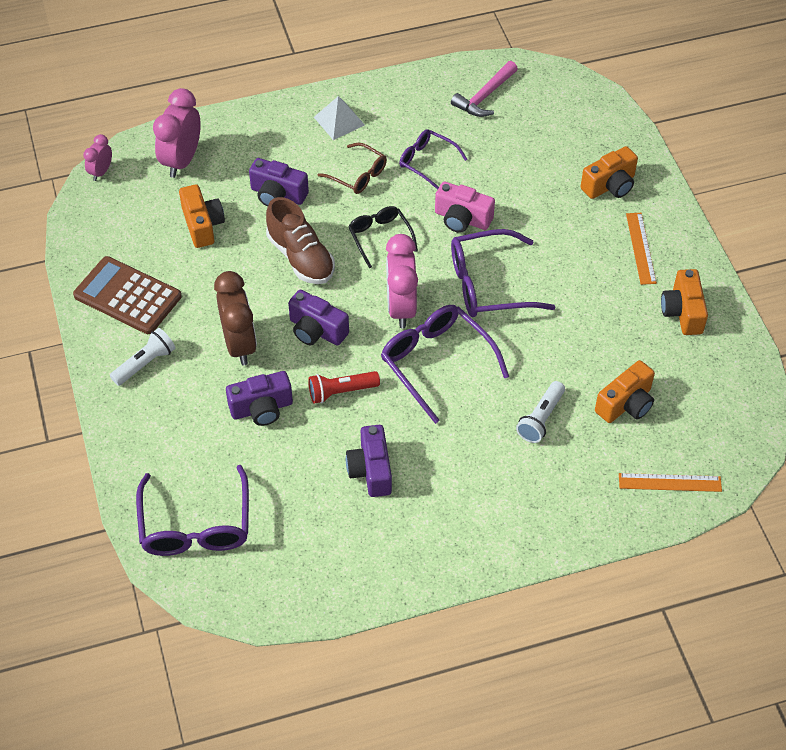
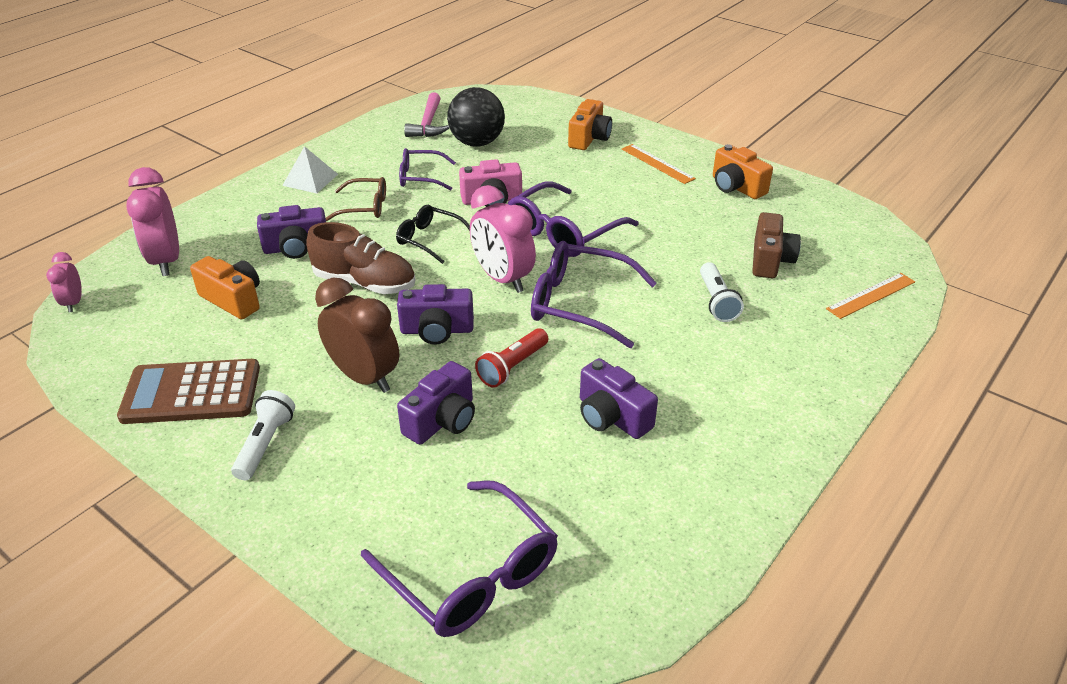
camera: 35 degrees left, 15 degrees down
(507, 142) = (477, 143): none -> black ball
(626, 404) = (770, 260): orange camera -> brown camera

